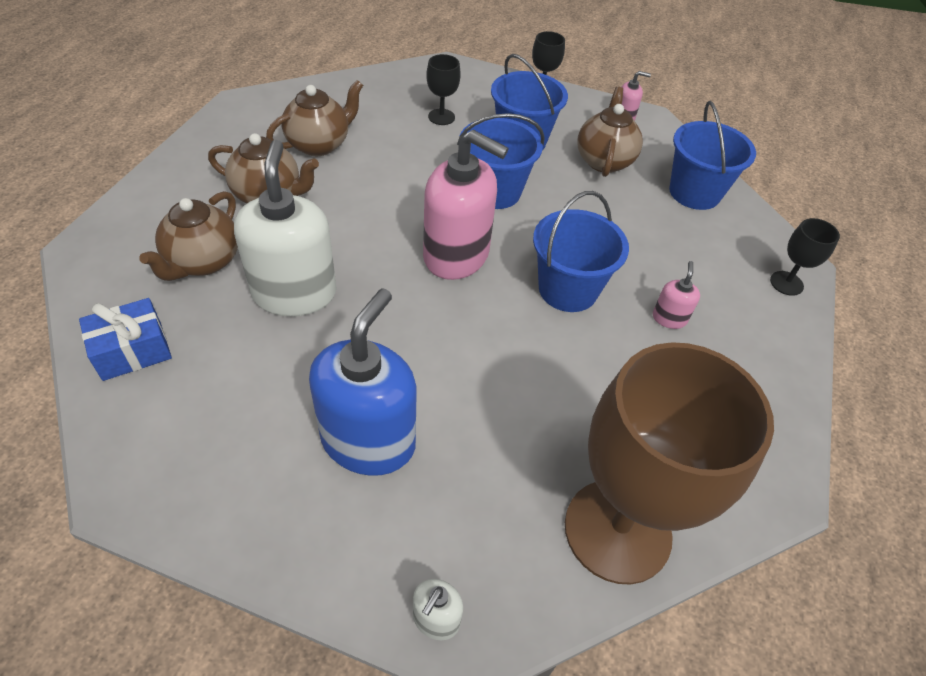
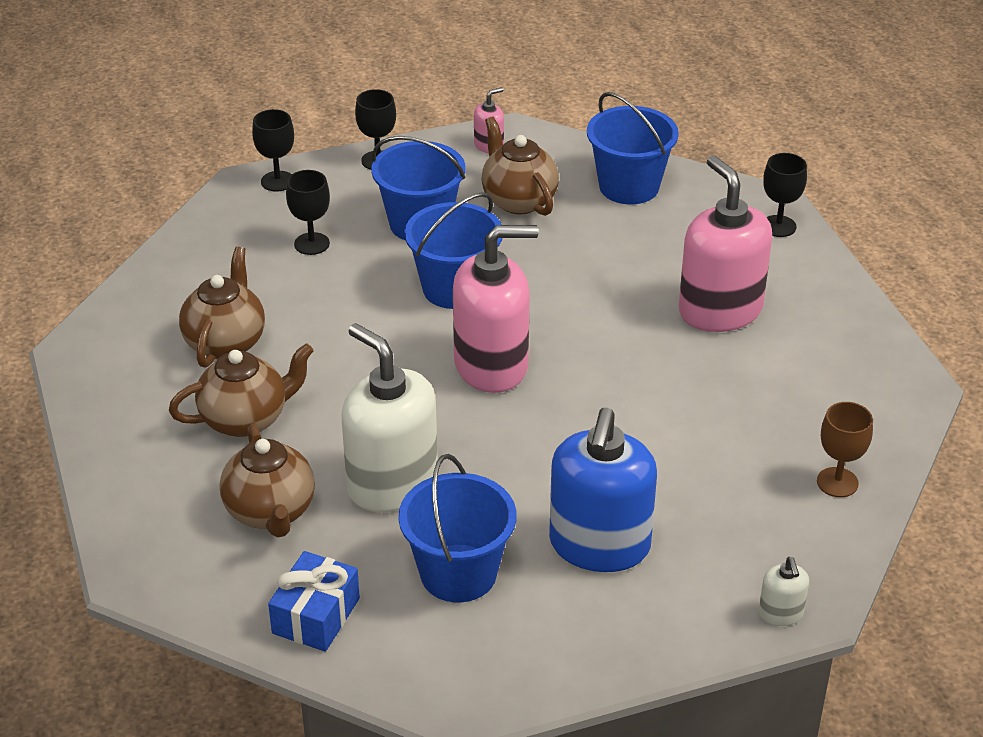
camera: 35 degrees left, 10 degrees down
(368, 440) = (599, 545): blue soap dispenser -> blue soap dispenser turned 150 degrees counterclockwise
(467, 73) = (277, 181): none -> black goblet
(568, 289) = (617, 336): blue bucket -> blue bucket (458, 573)
(617, 530) = (837, 482): brown goblet -> brown goblet, size x0.41
(669, 318) = (720, 310): pink soap dispenser -> pink soap dispenser, size x2.32

